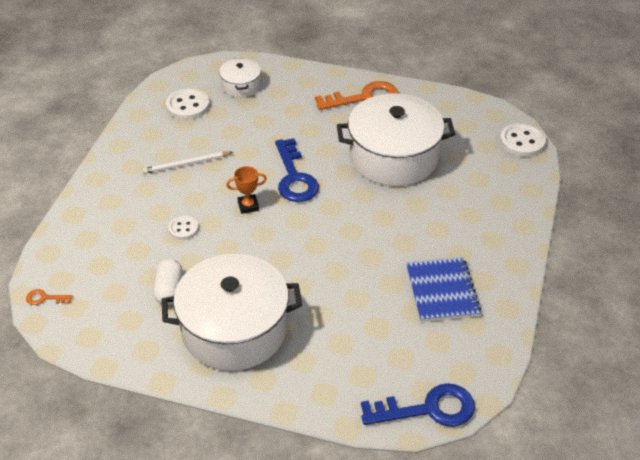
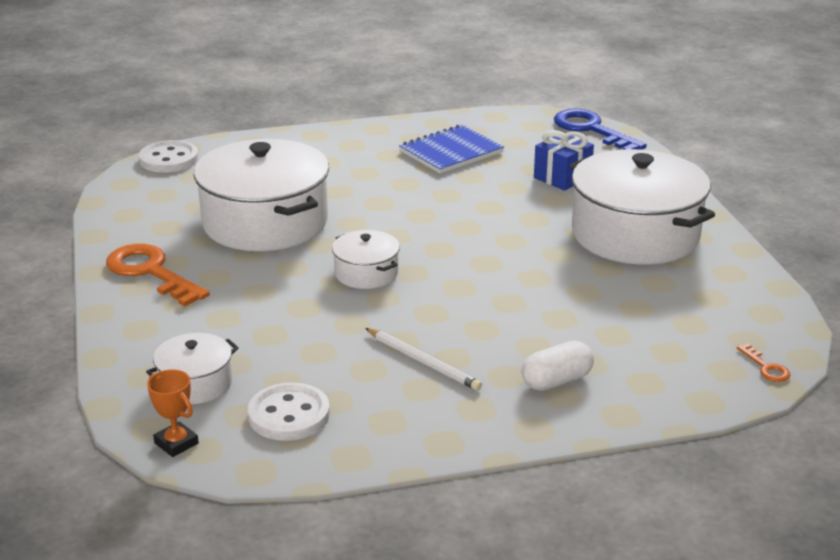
camera: 120 degrees left, 15 degrees down
(169, 289) = (639, 289): white capsule -> white capsule (556, 381)
(183, 229) = (541, 316): white button -> none
(248, 206) = (452, 287): orange trophy -> orange trophy (176, 443)
(294, 177) = (366, 273): blue key -> white pot
(351, 336) = (562, 177): none -> blue gift

